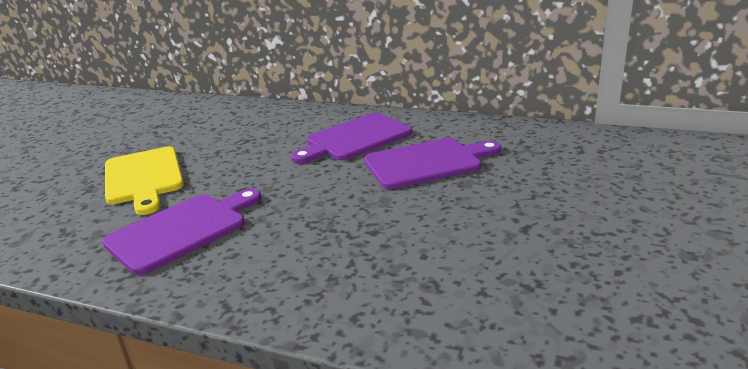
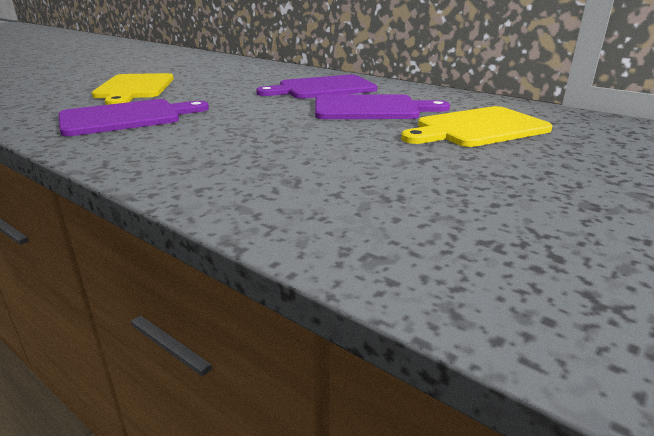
camera: 15 degrees right, 0 degrees up
(543, 173) = (477, 128): none -> yellow cutting board

